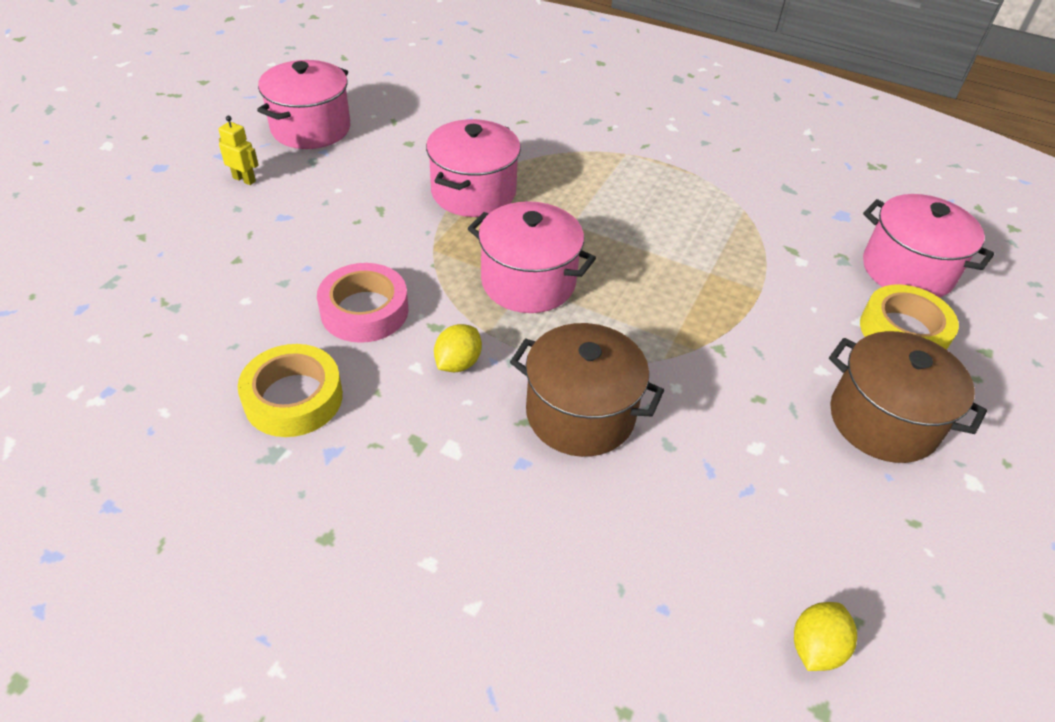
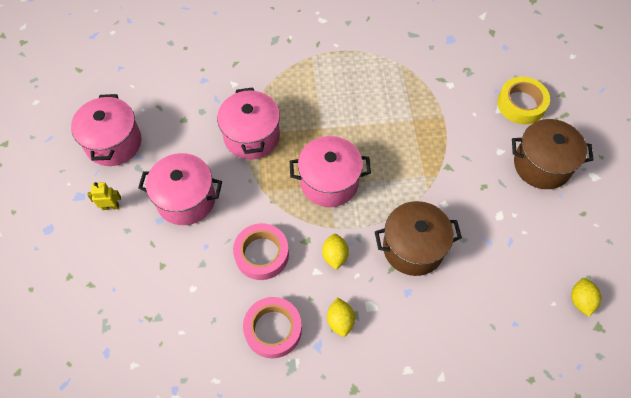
camera: 30 degrees left, 15 degrees up
(293, 398) = (273, 329): yellow tape -> pink tape
(391, 441) = (340, 321): none -> yellow lemon
(907, 271) = (501, 61): pink pot -> pink pot (186, 199)

